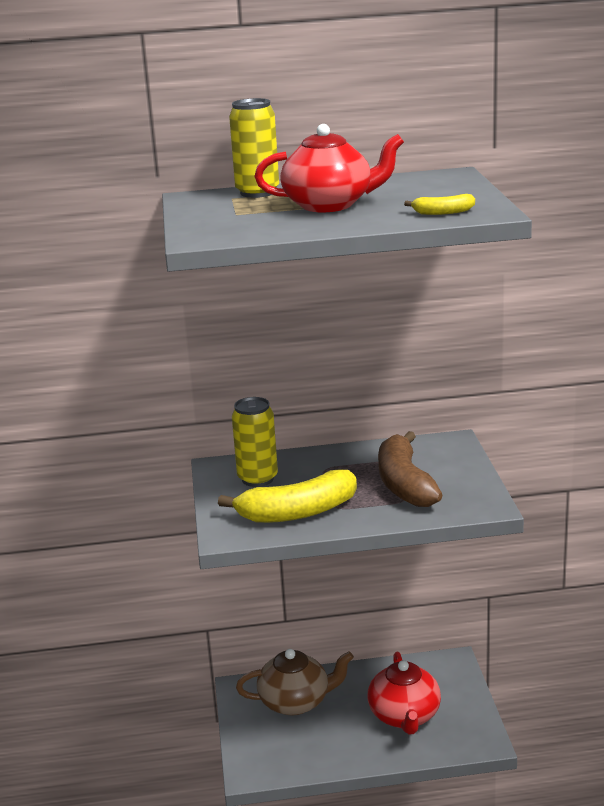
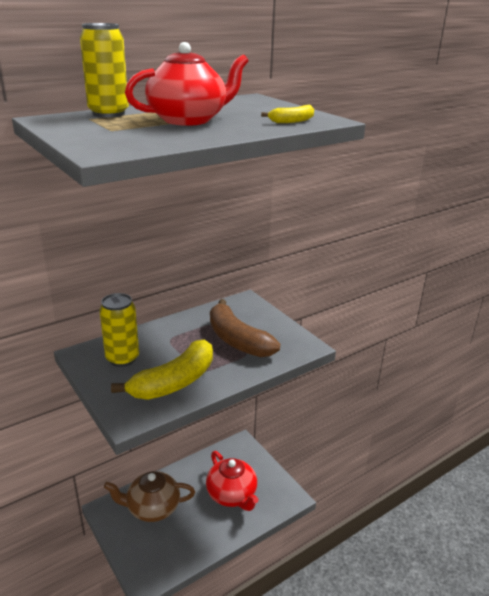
camera: 30 degrees left, 5 degrees up
(296, 702) = (152, 508): brown teapot -> brown teapot turned 150 degrees counterclockwise

